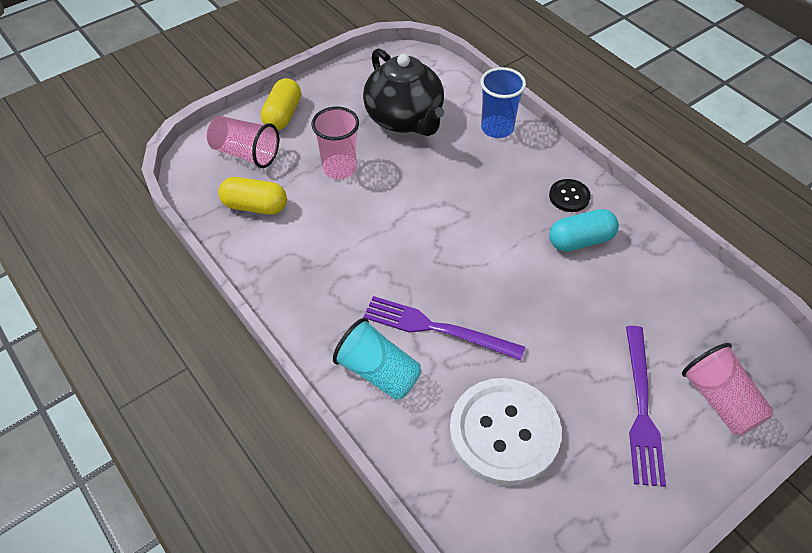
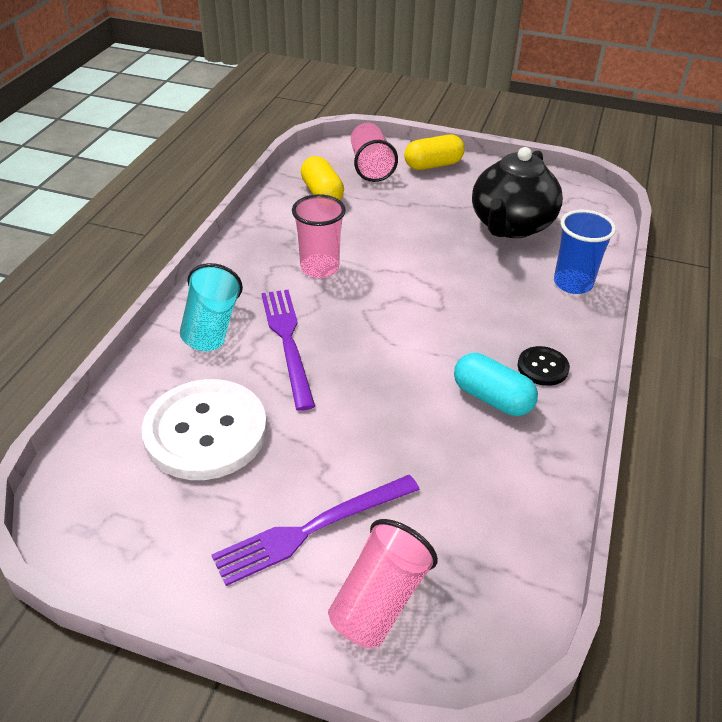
camera: 55 degrees right, 10 degrees down
(339, 168) = (409, 216): pink cup -> pink cup (319, 268)

